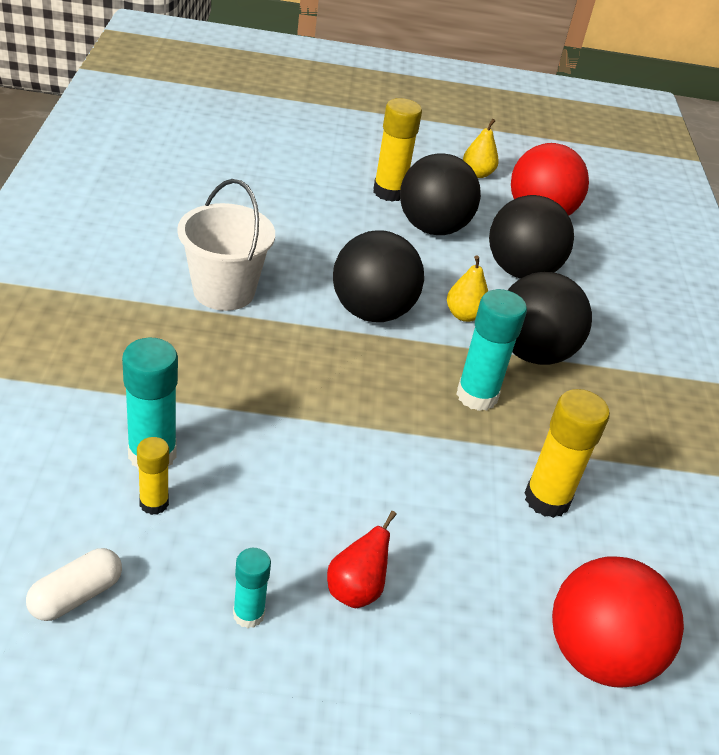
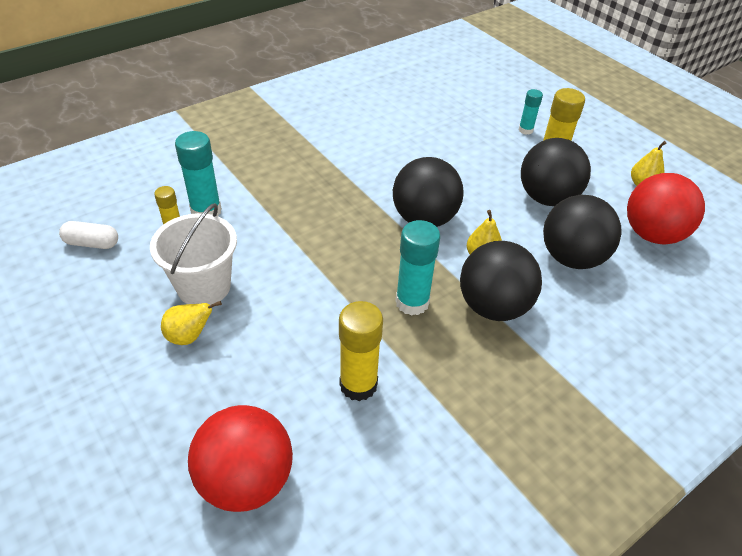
camera: 55 degrees right, 5 degrees up
(224, 291) = (358, 161): white bucket -> white bucket (204, 287)
(248, 614) = (133, 305): turquoise glue stick -> turquoise glue stick (525, 130)
(356, 590) = (189, 336): red pear -> yellow pear

